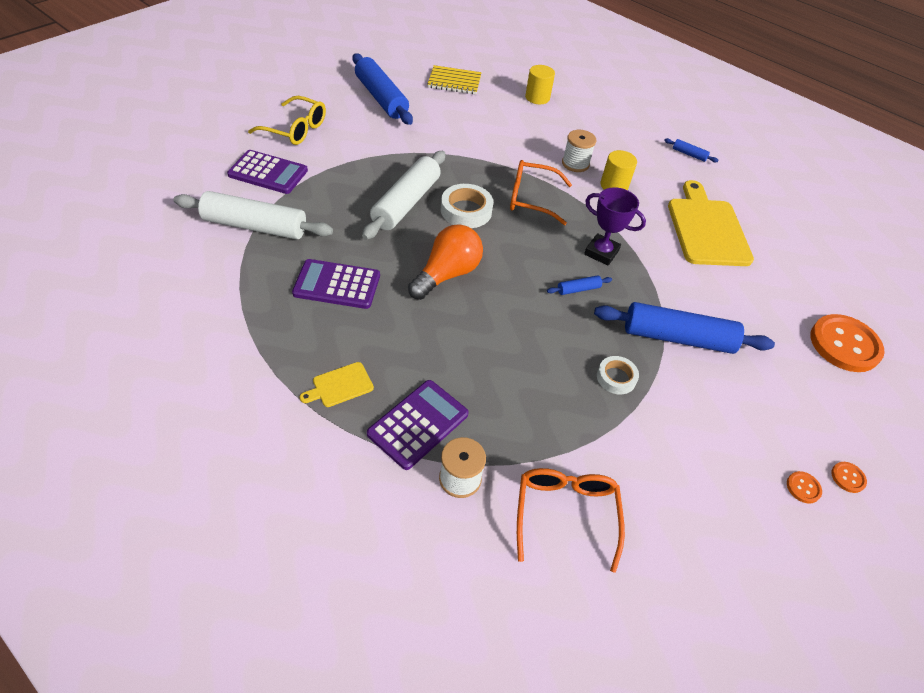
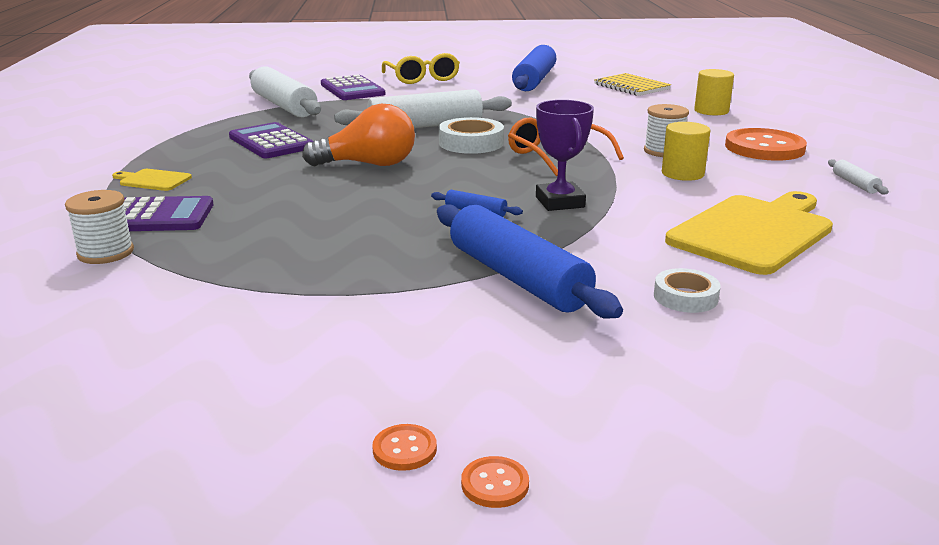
camera: 50 degrees right, 25 degrees down
(565, 515) = (122, 312): orange glasses -> none
(616, 378) = (378, 269): white tape -> white tape (685, 297)
(689, 154) = (855, 184): blue rolling pin -> white rolling pin
(844, 345) = (785, 389): orange button -> orange button (764, 148)

